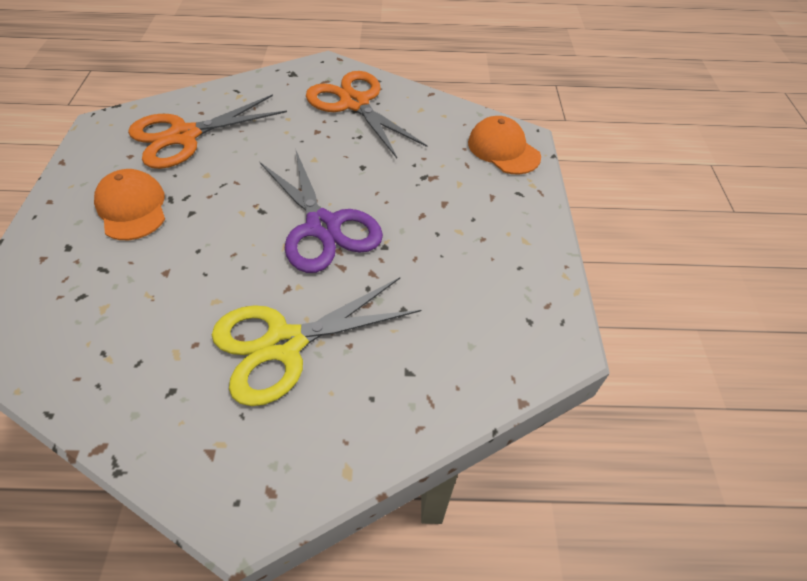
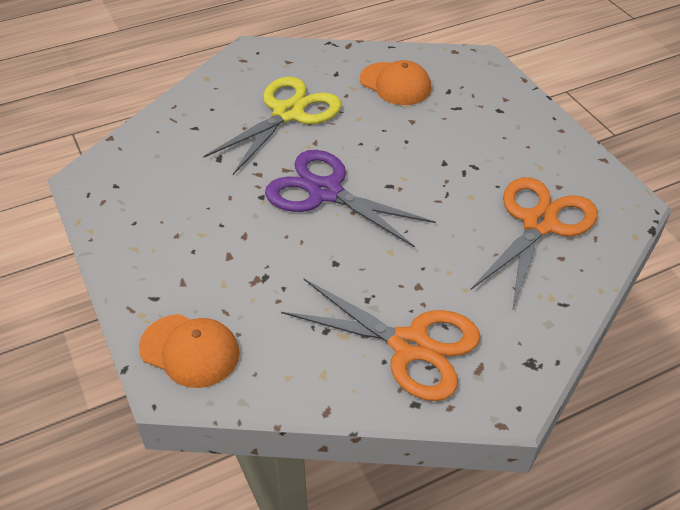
camera: 155 degrees right, 5 degrees down
(132, 208) = (493, 148): orange cap -> orange cap (395, 84)

